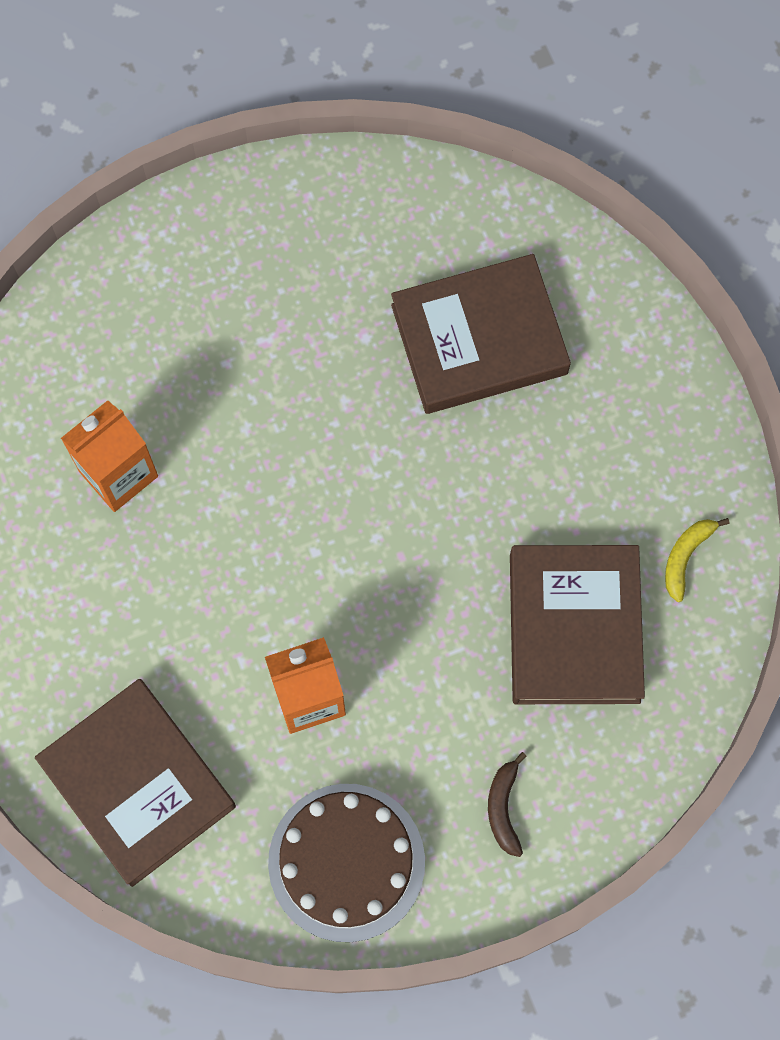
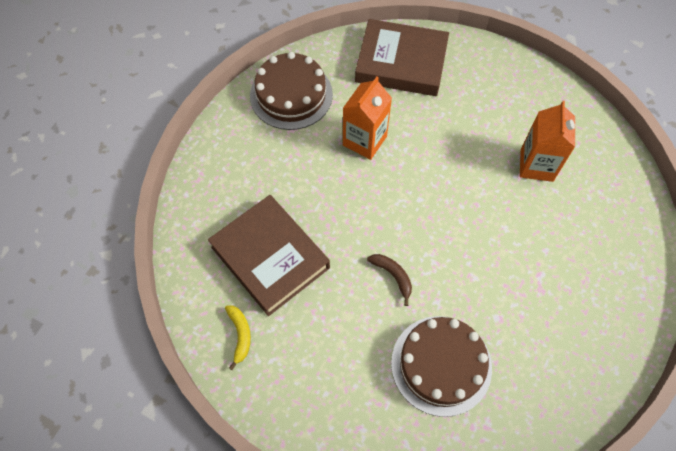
camera: 140 degrees right, 10 degrees down
(479, 339) = (441, 365): brown book -> brown cake
(503, 808) = (241, 159): brown banana -> brown banana (393, 276)

